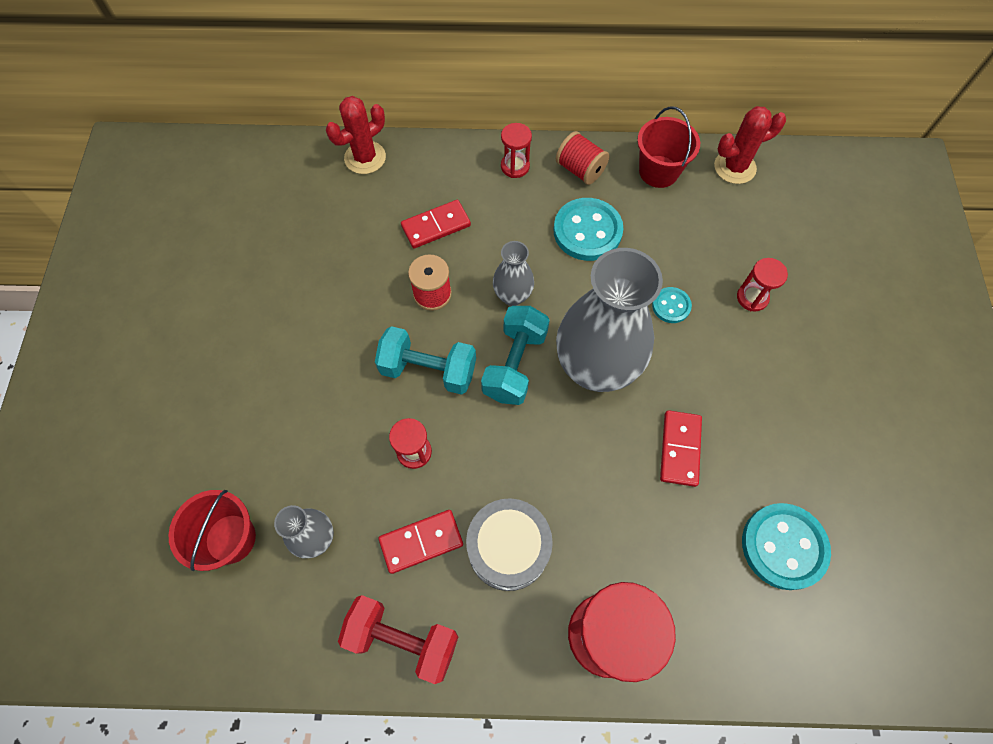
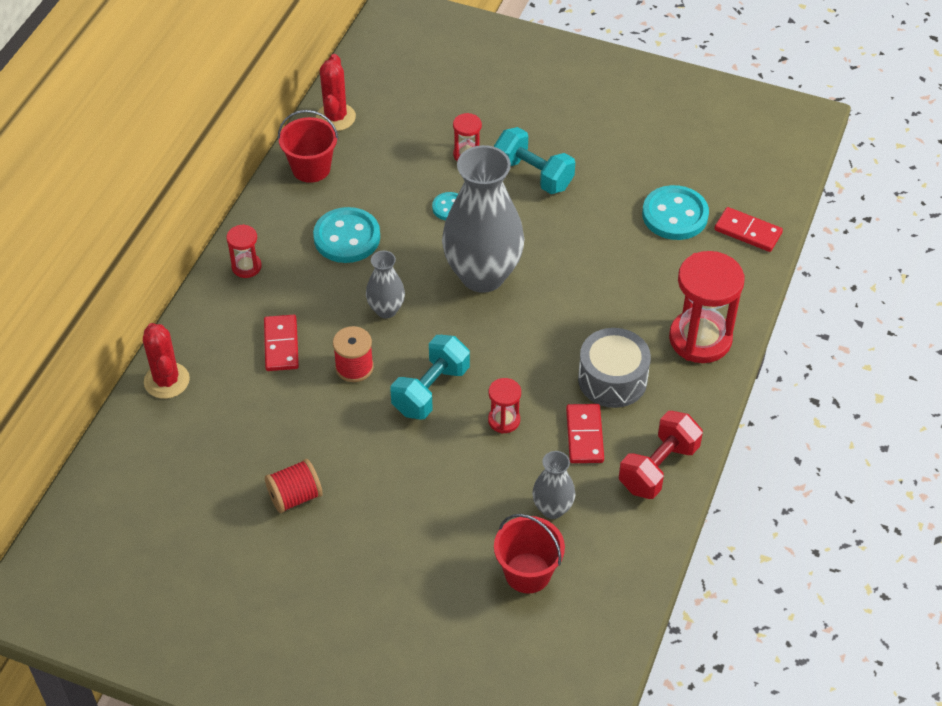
camera: 70 degrees left, 15 degrees down
(515, 364) = (454, 328): turquoise dumbbell -> turquoise dumbbell (533, 175)
(580, 170) = (278, 221): red spool -> red spool (295, 497)
(680, 449) = (576, 246): red domino -> red domino (748, 231)

